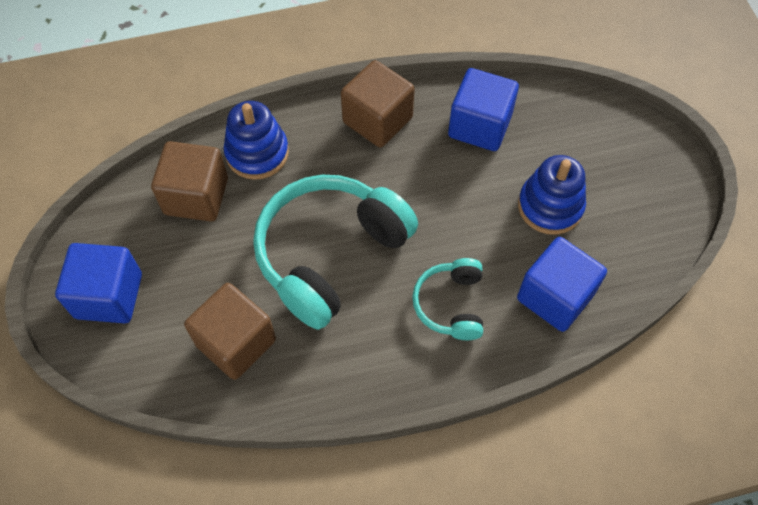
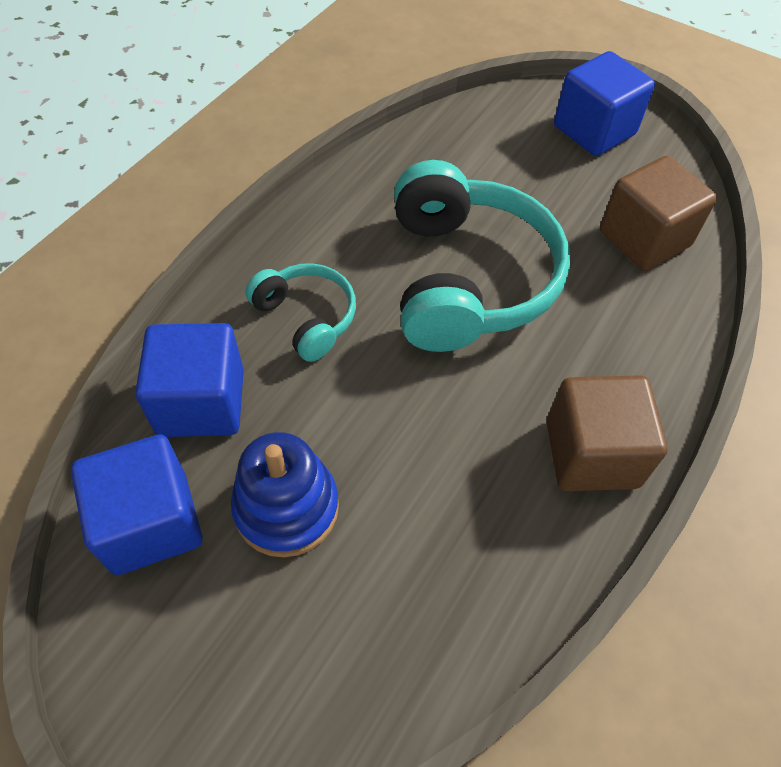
camera: 135 degrees right, 5 degrees down
(236, 342) = (459, 166): brown cube -> none
(257, 153) = (653, 316): blue stacking toy -> none
(479, 126) = (470, 552): blue cube -> blue cube (150, 522)

